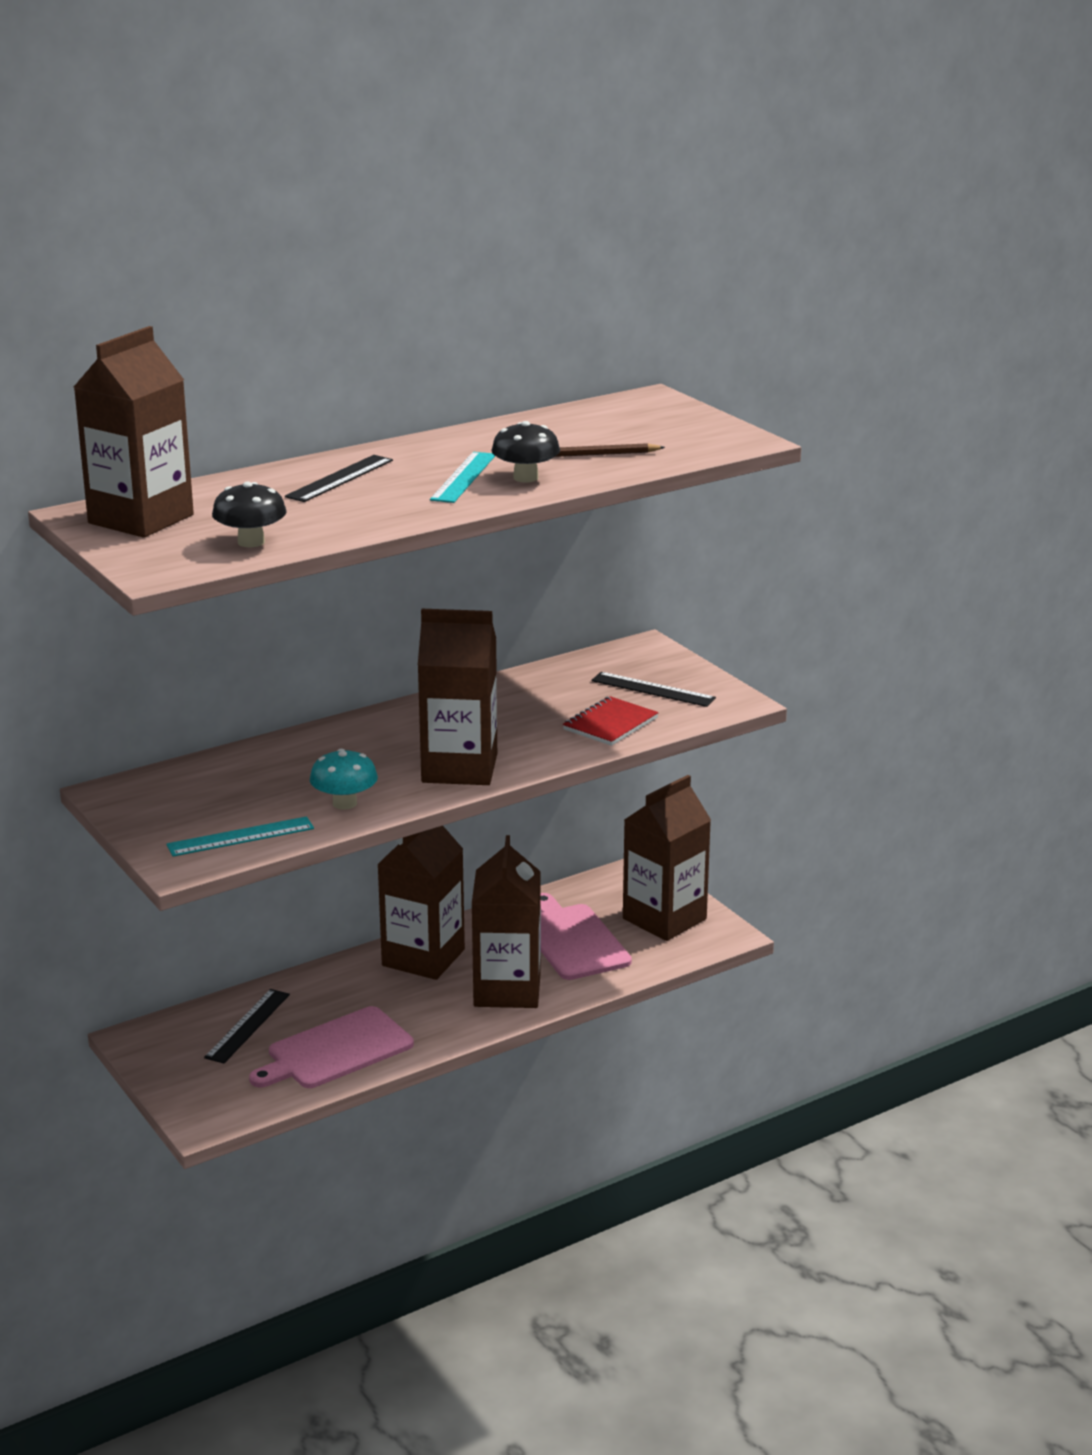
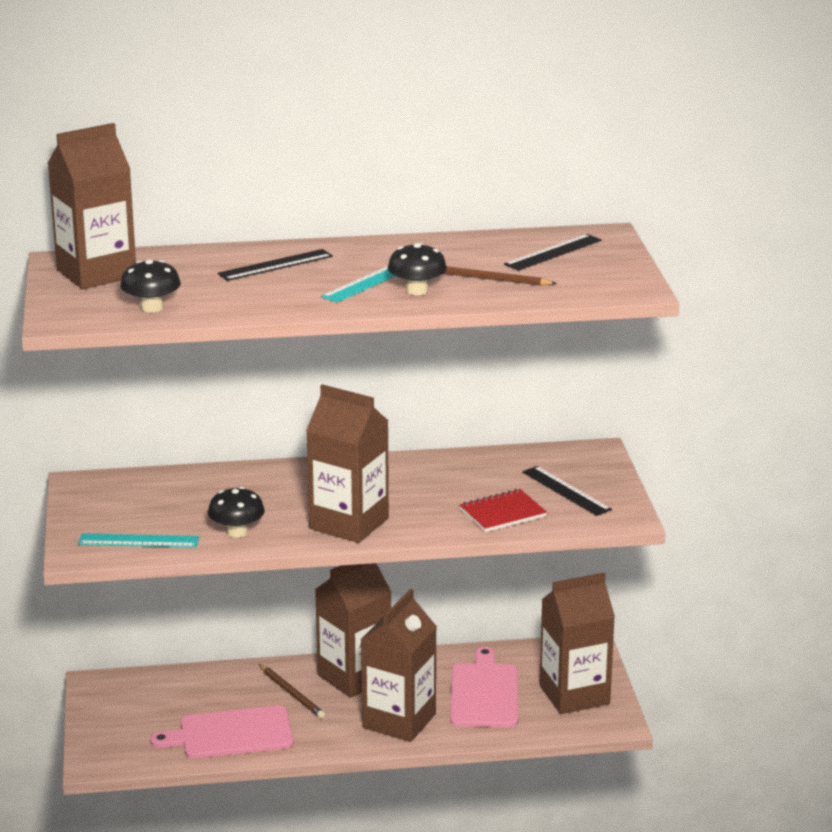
camera: 25 degrees right, 0 degrees up
(247, 1026) = (182, 696): black ruler -> black ruler (553, 252)
(344, 803) = (237, 532): turquoise mushroom -> black mushroom
(369, 992) = (292, 693): none -> brown pencil

